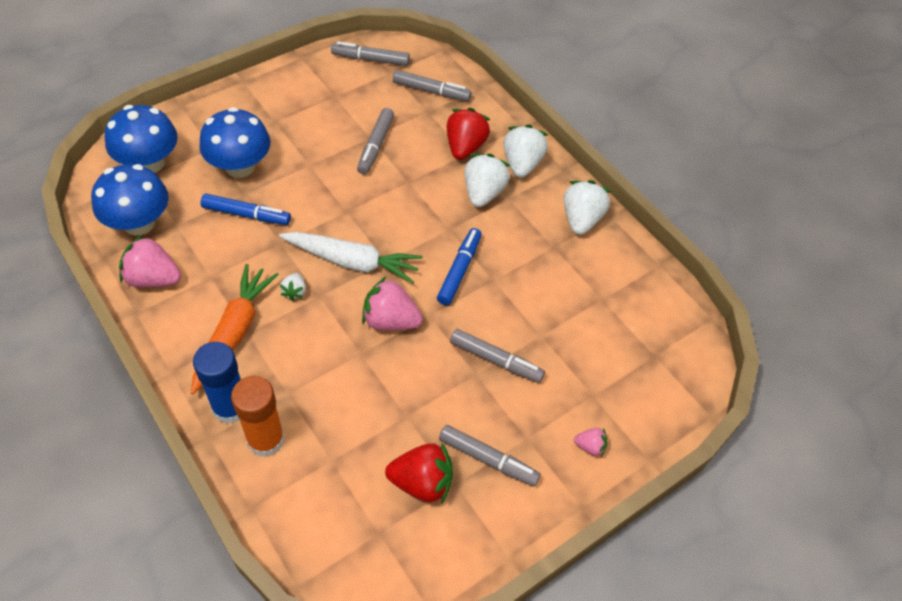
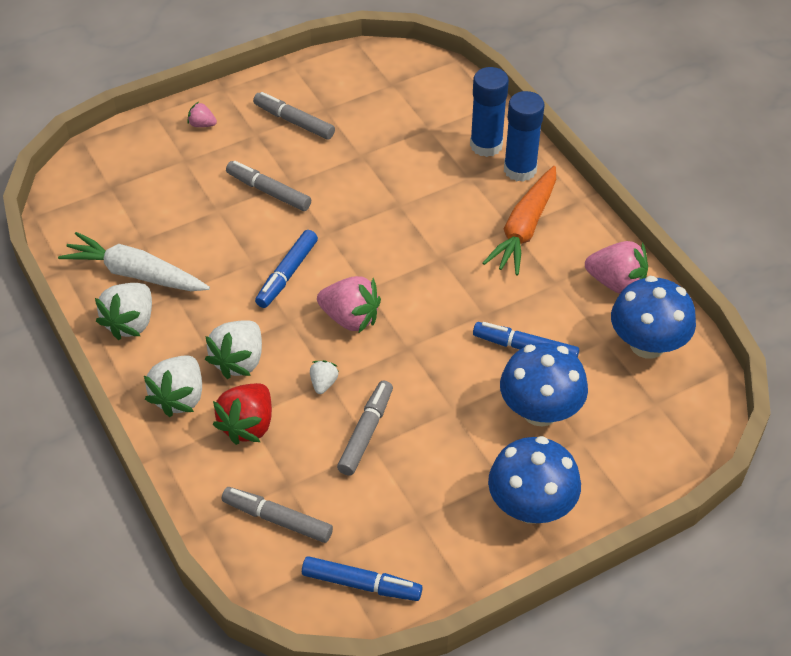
camera: 170 degrees left, 5 degrees down
(149, 163) = (655, 421): blue mushroom -> blue mushroom (531, 506)
(266, 439) = (486, 145): orange glue stick -> blue glue stick
(294, 292) = (465, 262): white strawberry -> white strawberry (323, 383)
(352, 262) = (403, 289): white carrot -> white carrot (135, 274)
(371, 59) = (361, 584): grey marker -> blue marker
(390, 320) = (367, 230): pink strawberry -> pink strawberry (350, 318)
(422, 482) = (353, 110): red strawberry -> none

